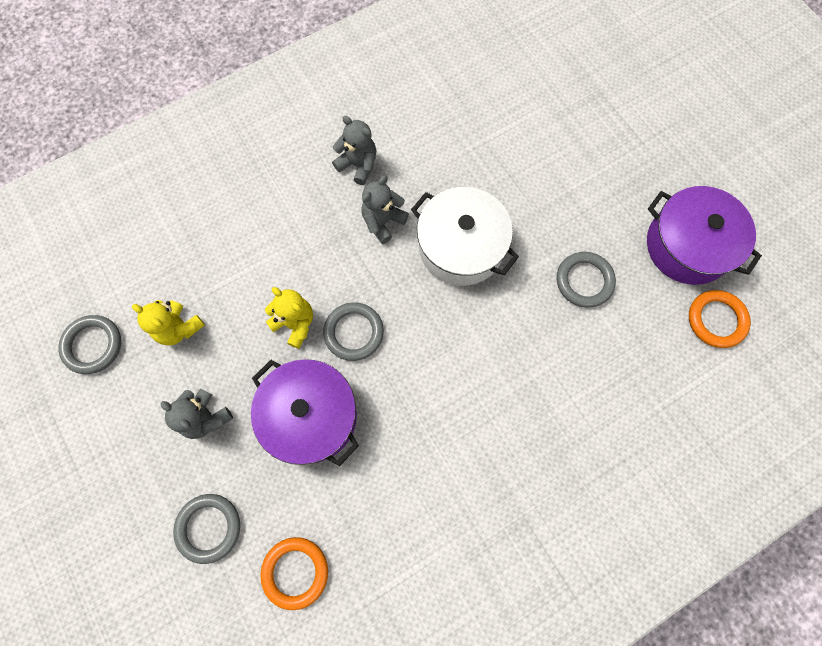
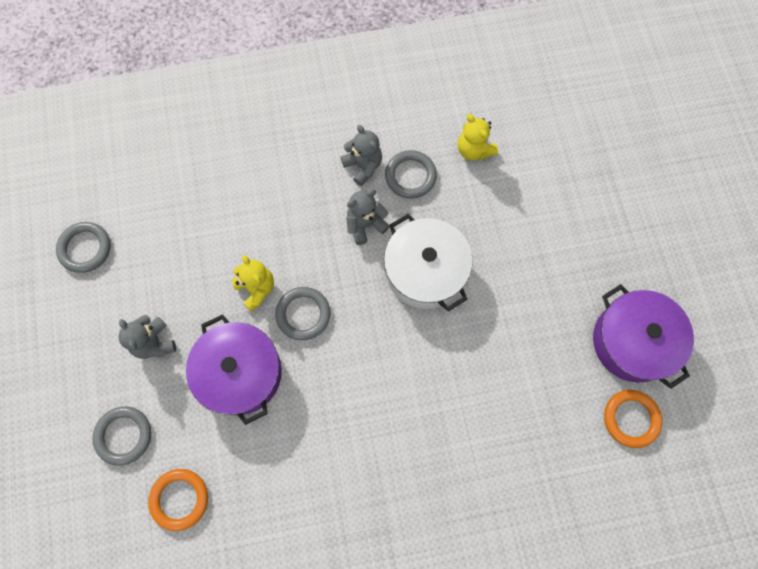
camera: 20 degrees right, 0 degrees up
(179, 328) = (159, 258): yellow teddy bear -> yellow teddy bear (474, 150)
(584, 281) = (523, 340): grey ring -> grey ring (410, 176)

